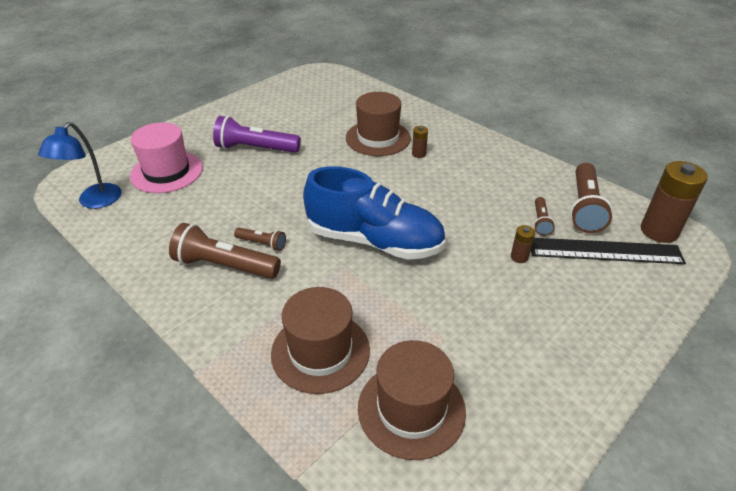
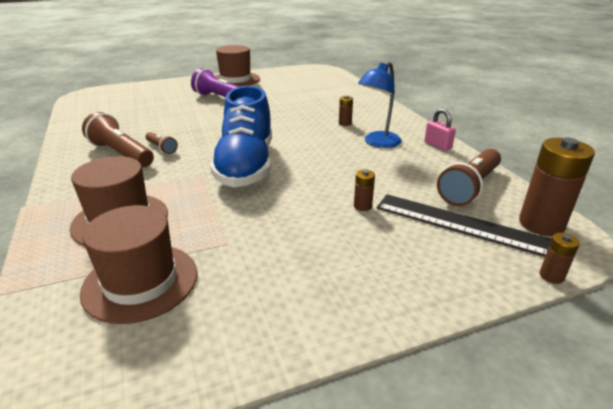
camera: 25 degrees right, 10 degrees down
(94, 202) = (88, 105): blue lamp -> blue lamp (378, 143)
(167, 172) = (149, 100): pink hat -> none
(374, 241) = (246, 165): blue shoe -> blue shoe turned 45 degrees clockwise
(378, 138) = (321, 109): brown hat -> brown hat (235, 79)
(523, 162) = (437, 145): none -> pink padlock
(540, 221) = (411, 187): brown flashlight -> none
(696, 281) = (551, 276): none -> brown battery

